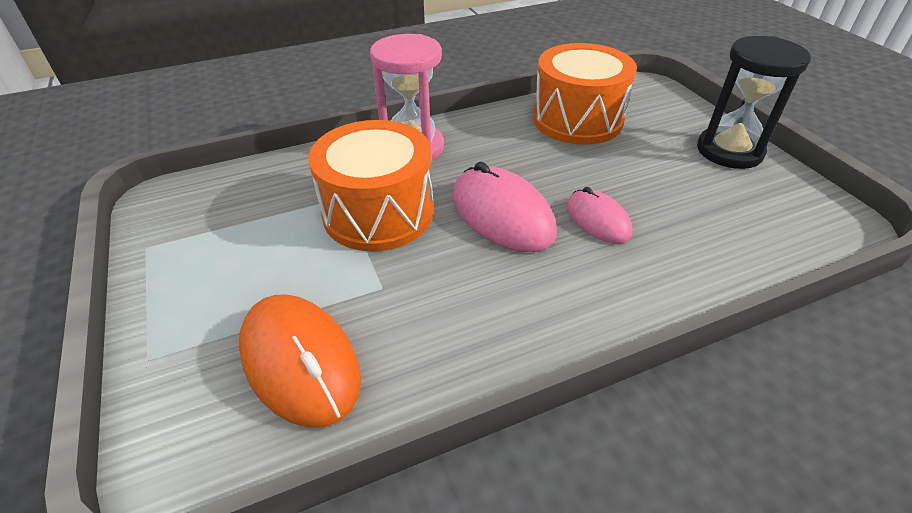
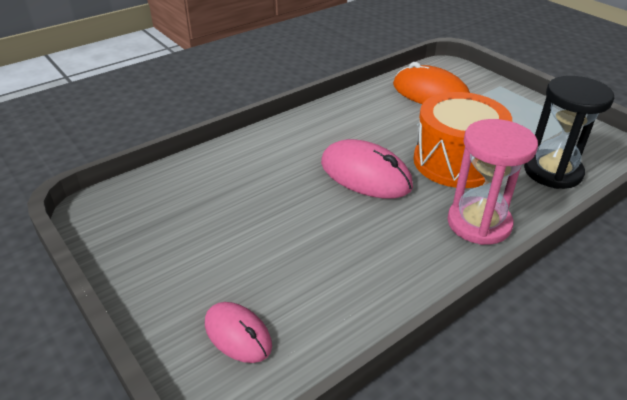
camera: 165 degrees right, 5 degrees down
(577, 119) = (324, 296): orange drum -> none
(597, 219) = (292, 181): pink mouse -> pink mouse (238, 334)
(729, 151) = (154, 275): black hourglass -> black hourglass (552, 172)

